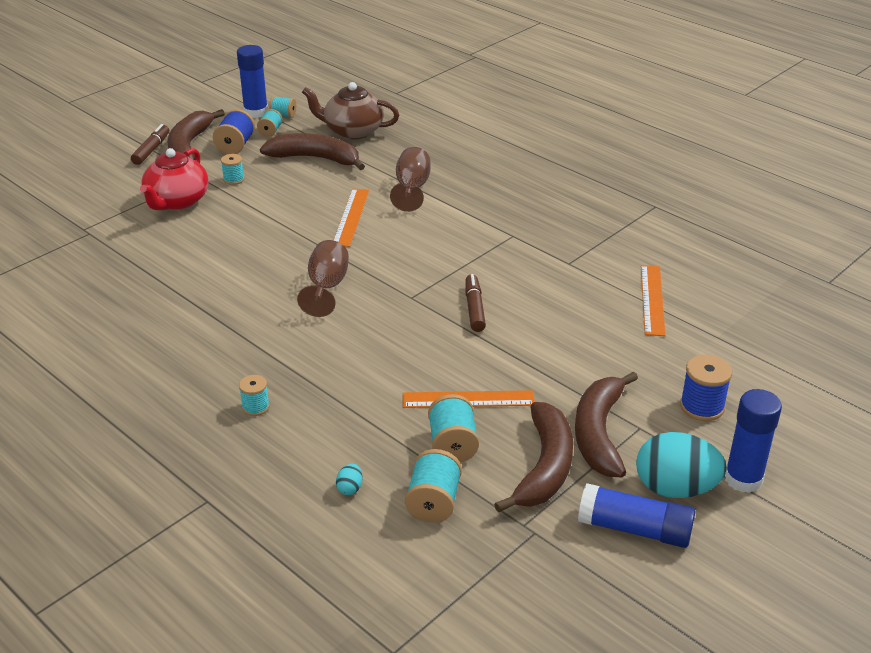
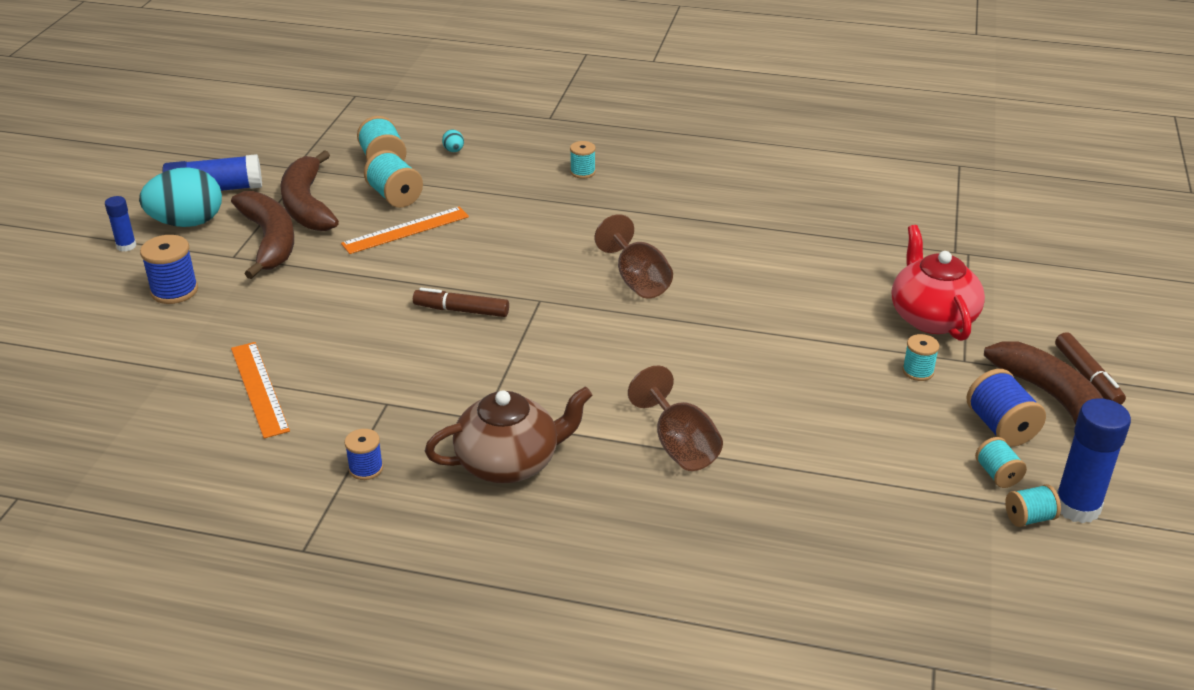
camera: 150 degrees right, 0 degrees up
(315, 158) = (867, 447): brown banana -> none
(351, 217) = (709, 371): orange ruler -> none
(352, 131) = (885, 526): brown teapot -> brown teapot (509, 462)
(474, 308) = (461, 310): brown marker -> brown marker turned 135 degrees clockwise
(601, 231) = (366, 468): none -> blue spool
(743, 479) = (126, 246): blue glue stick -> blue glue stick, size x0.55

